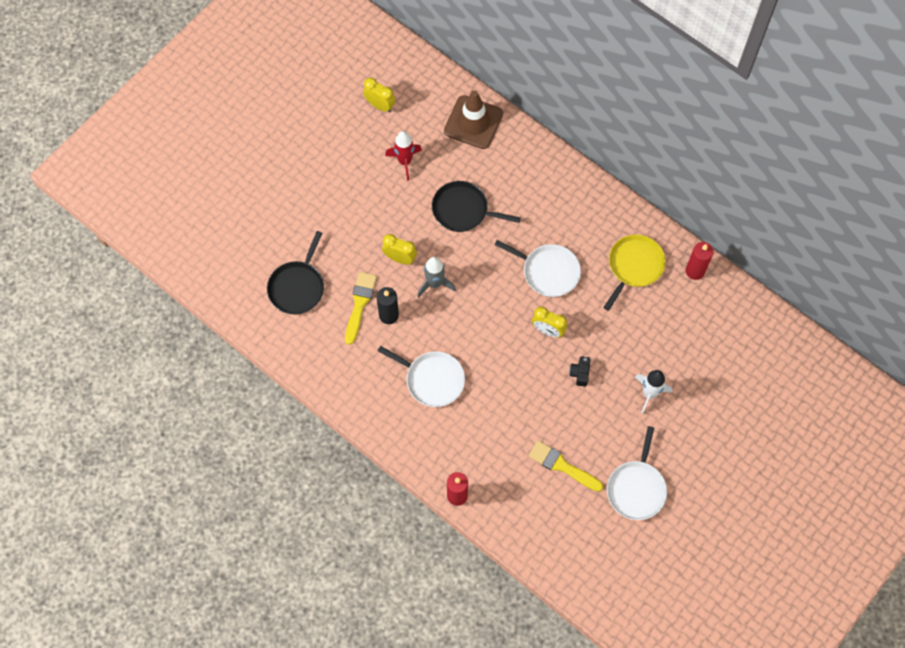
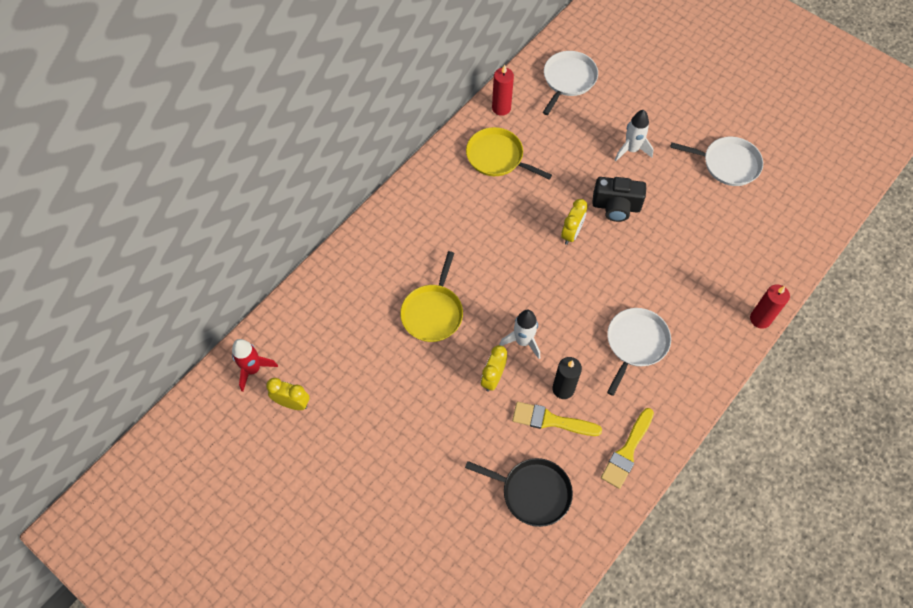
camera: 90 degrees left, 5 degrees down
(380, 105) = (292, 403): yellow clock -> yellow clock turned 75 degrees clockwise
(404, 161) = (369, 374): red rocket -> red rocket (253, 369)
(434, 283) = (523, 341): grey rocket -> white rocket
(463, 210) = (433, 312): black pan -> yellow pan
(473, 122) = (323, 302): brown traffic cone -> none
(548, 271) = (505, 232): white pan -> white pan (568, 79)
(562, 466) = (714, 224): yellow brush -> yellow brush (627, 451)
(580, 373) = (616, 207): black camera -> black camera, size x1.82

